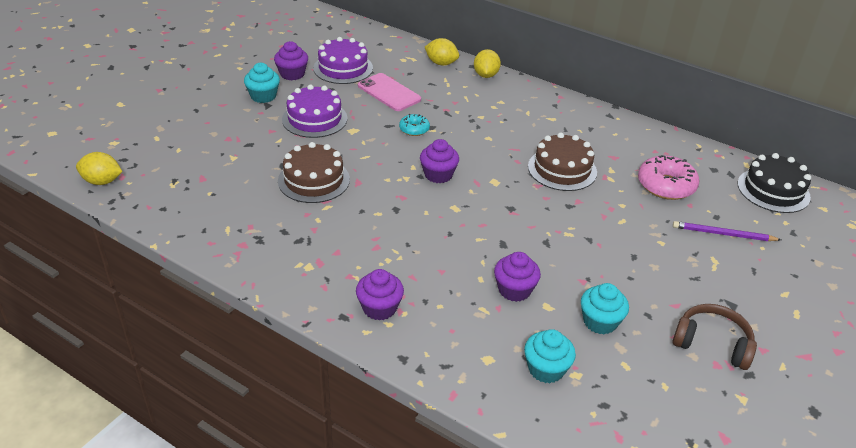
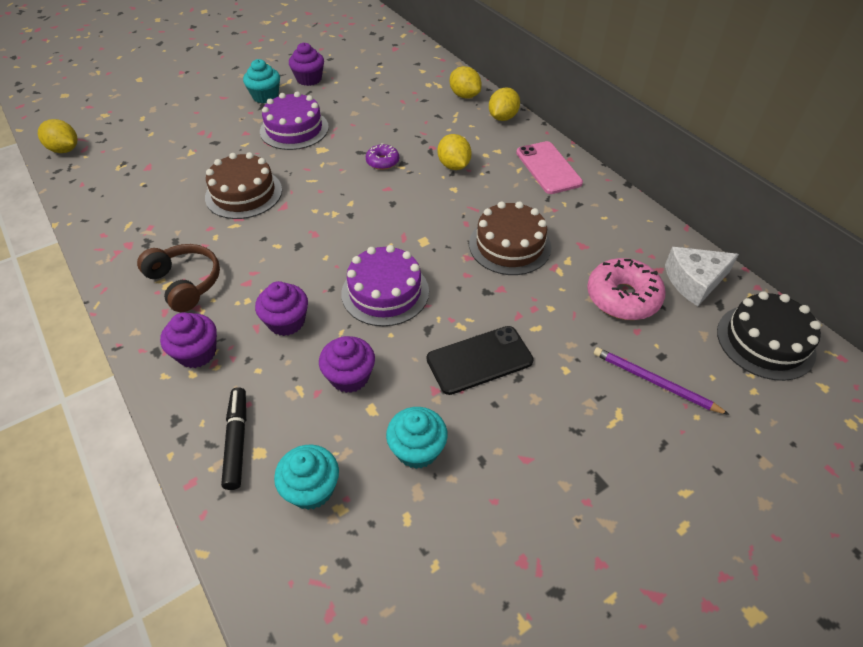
camera: 25 degrees right, 10 degrees up
(343, 68) = (361, 82): purple cake -> purple cake (385, 292)
(389, 92) = (387, 117): pink phone -> pink phone (548, 168)
(414, 129) = (382, 162): turquoise donut -> purple donut
(438, 175) = (369, 218): purple cupcake -> purple cupcake (286, 322)
(465, 357) = (237, 441): none -> black marker
(475, 120) = (454, 166): none -> yellow lemon
(599, 252) = (479, 360): none -> black phone
(705, 163) = (694, 281): none -> white cheese
(712, 343) = (536, 529): brown headphones -> brown headphones (185, 283)

